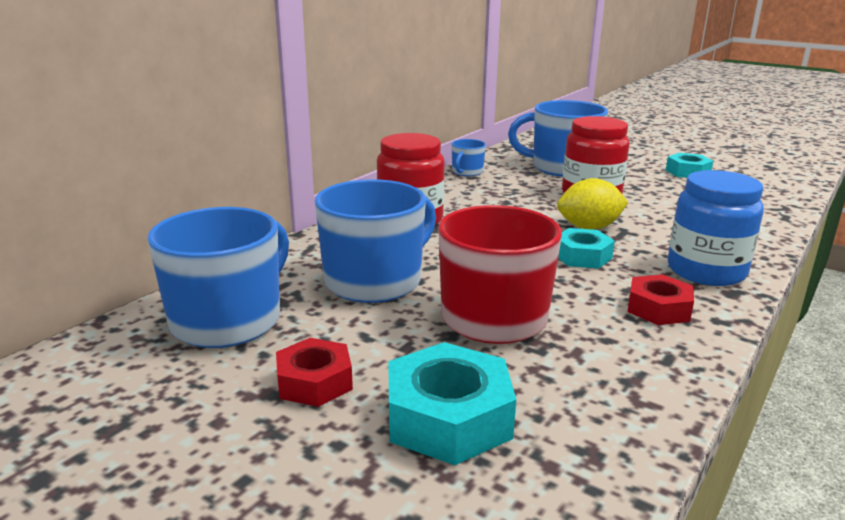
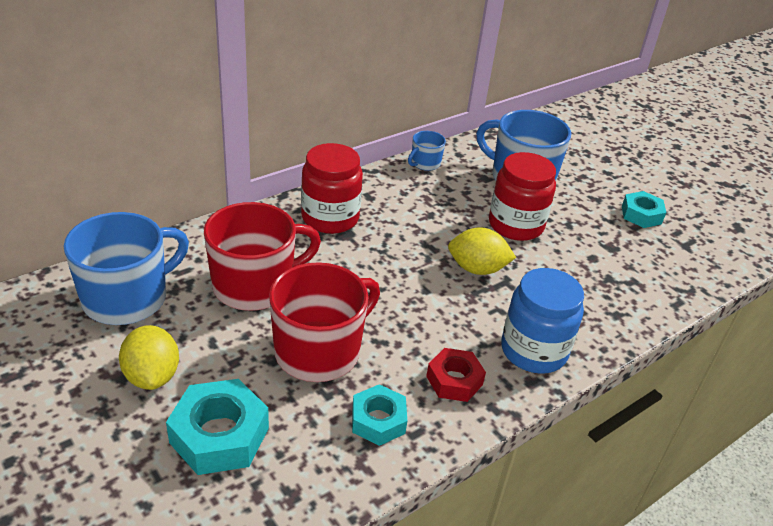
camera: 15 degrees right, 15 degrees up
(314, 382) = (152, 376): red nut -> yellow lemon
(375, 281) = (255, 286): blue mug -> red mug
(582, 256) = (441, 303): turquoise nut -> turquoise nut (378, 420)

